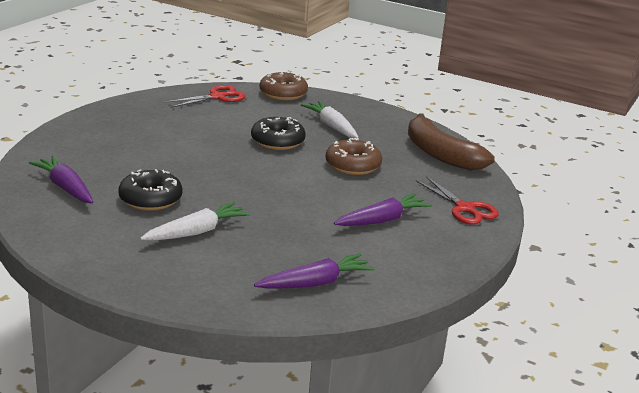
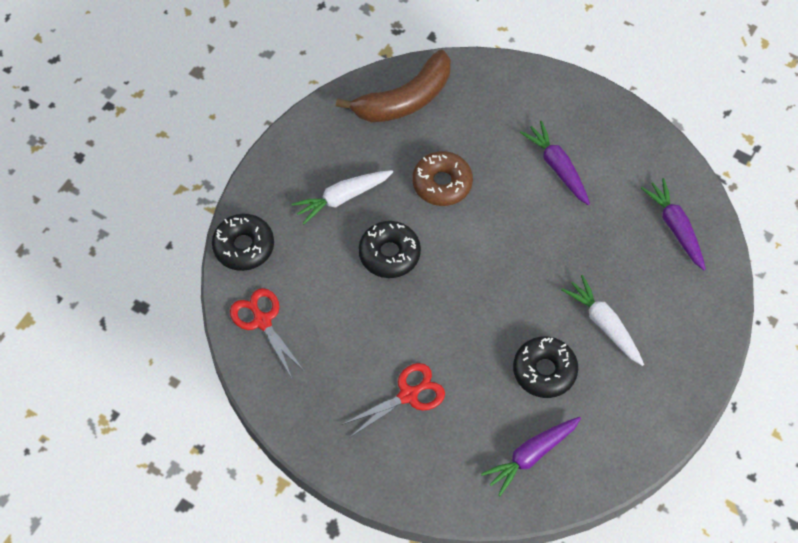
camera: 85 degrees left, 35 degrees up
(283, 93) = (244, 246): brown donut -> black donut
(465, 208) = (524, 96): red scissors -> red scissors (408, 395)

